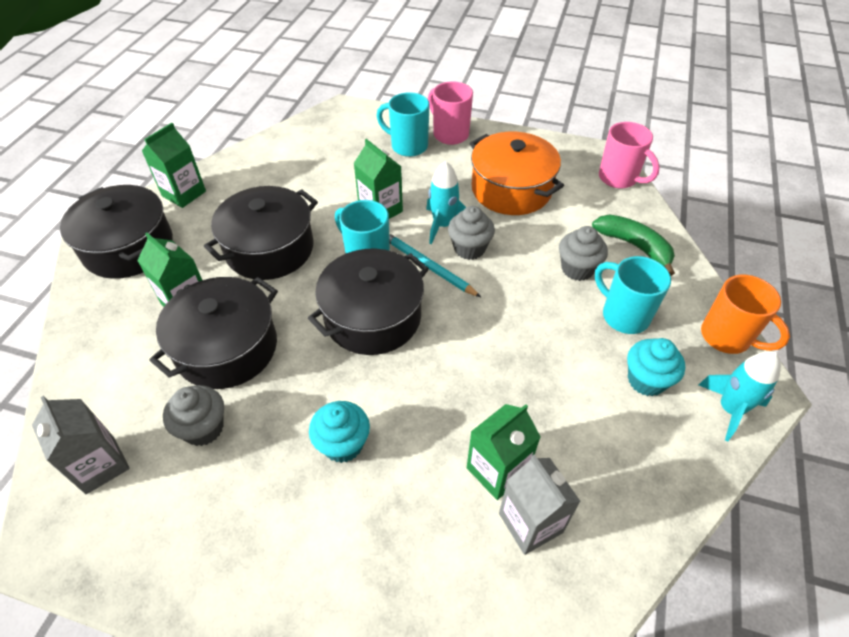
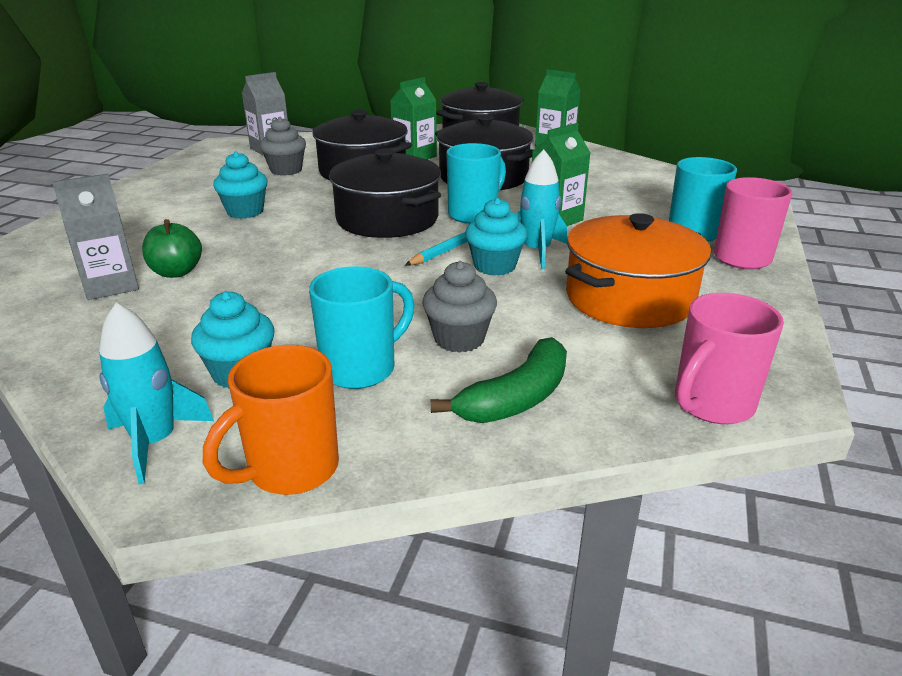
camera: 90 degrees right, 20 degrees down
(469, 248) = (494, 266): grey cupcake -> turquoise cupcake
(497, 470) = (176, 272): green carton -> green apple

